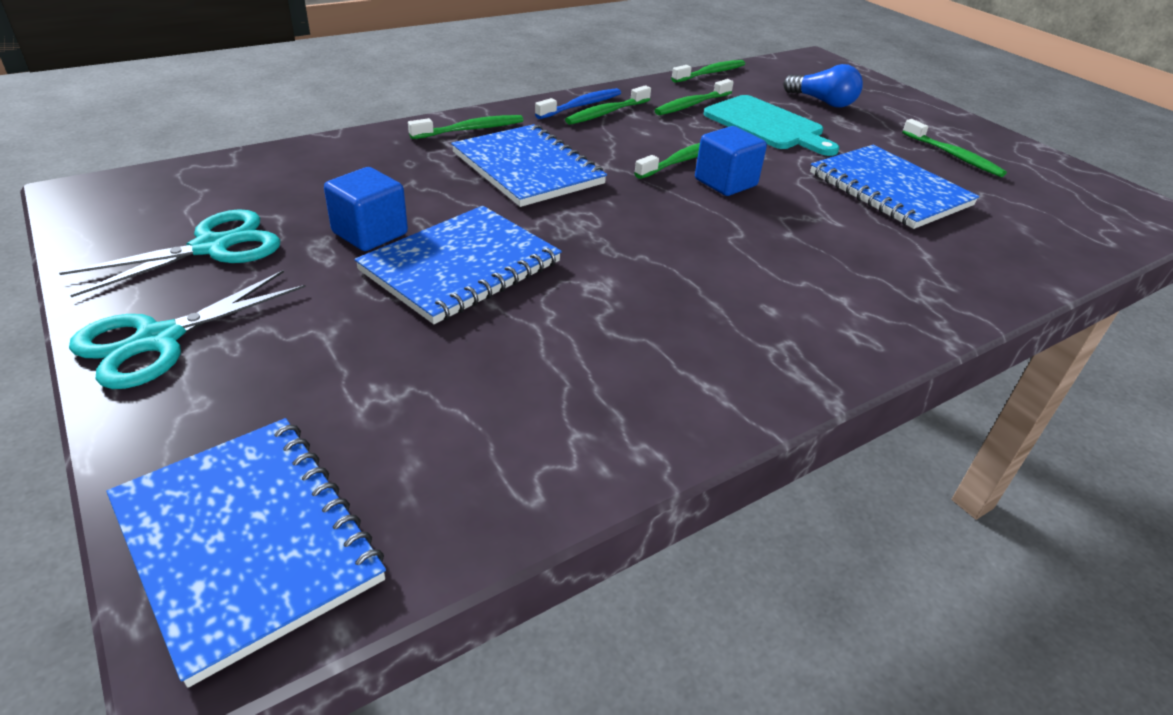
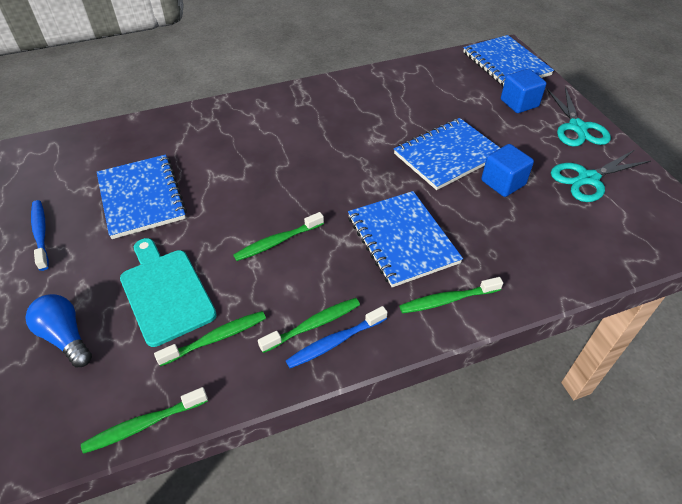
camera: 165 degrees left, 10 degrees up
(159, 340) = (577, 127): turquoise scissors -> turquoise scissors turned 120 degrees clockwise
(725, 183) = (258, 213): blue cube -> blue cube (519, 103)
(953, 156) = (41, 234): green toothbrush -> blue toothbrush

